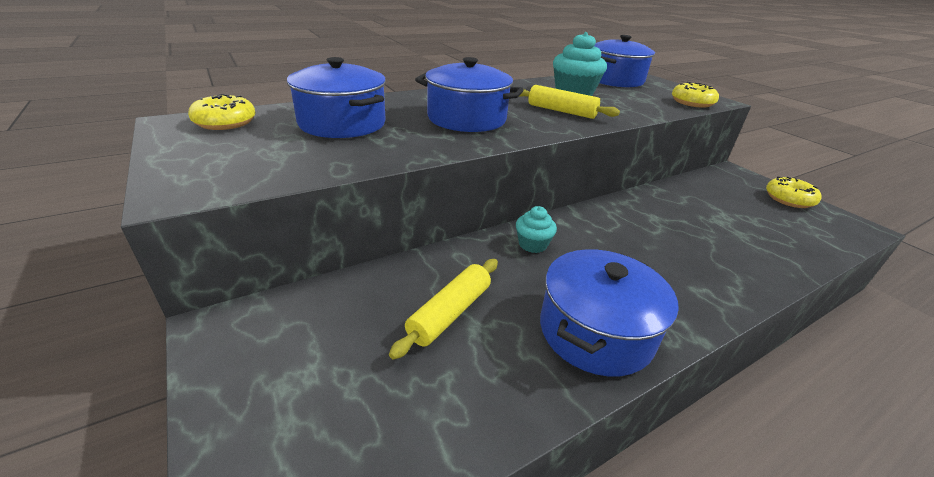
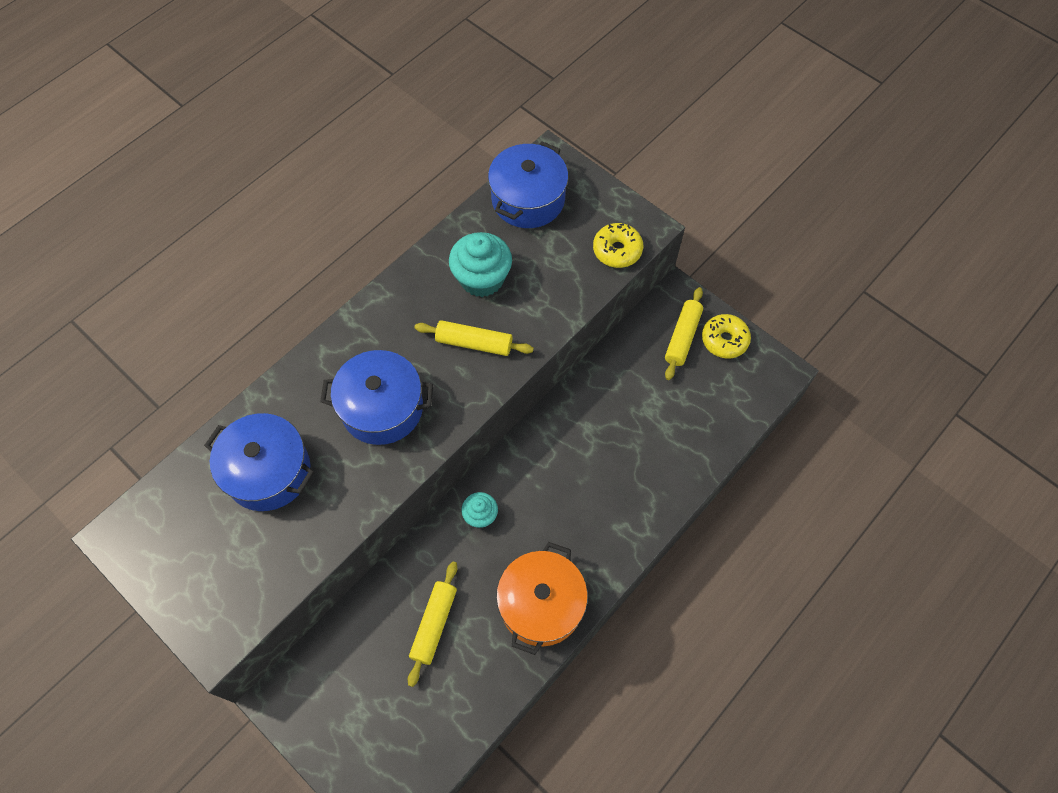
camera: 15 degrees left, 30 degrees up
(225, 122) = (161, 516): yellow donut -> none
(595, 331) = (541, 604): blue pot -> orange pot
(744, 190) = (682, 337): none -> yellow rolling pin

